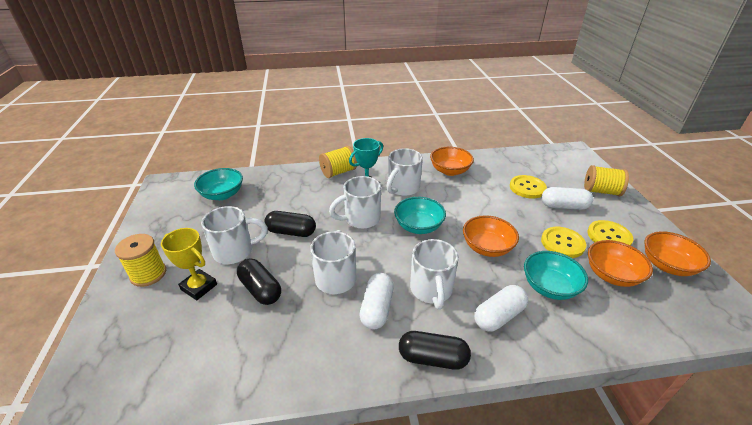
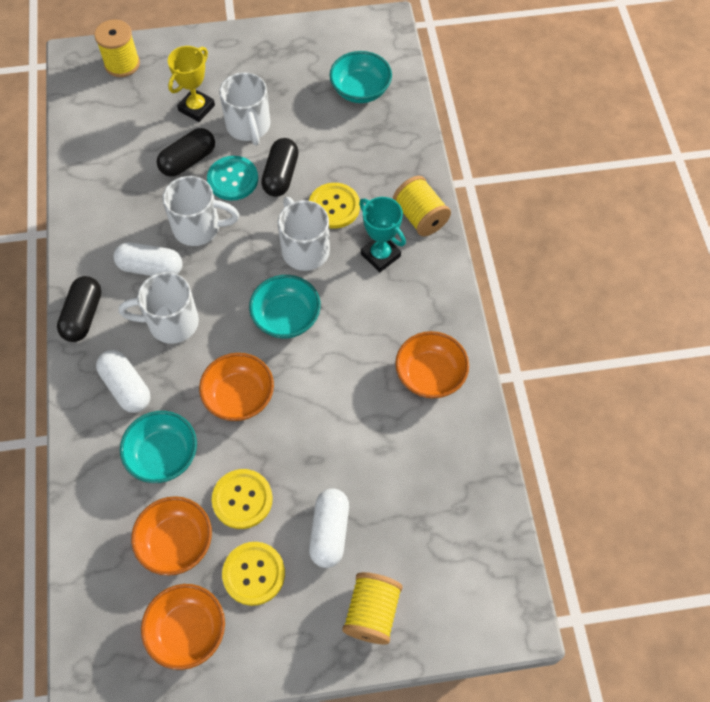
camera: 90 degrees right, 25 degrees up
(148, 274) = (218, 62): yellow spool -> yellow spool (122, 64)
(289, 259) = (233, 179): none -> turquoise button
(403, 188) = (377, 303): white mug -> none
(527, 188) = (381, 489): yellow button -> yellow button (334, 207)

